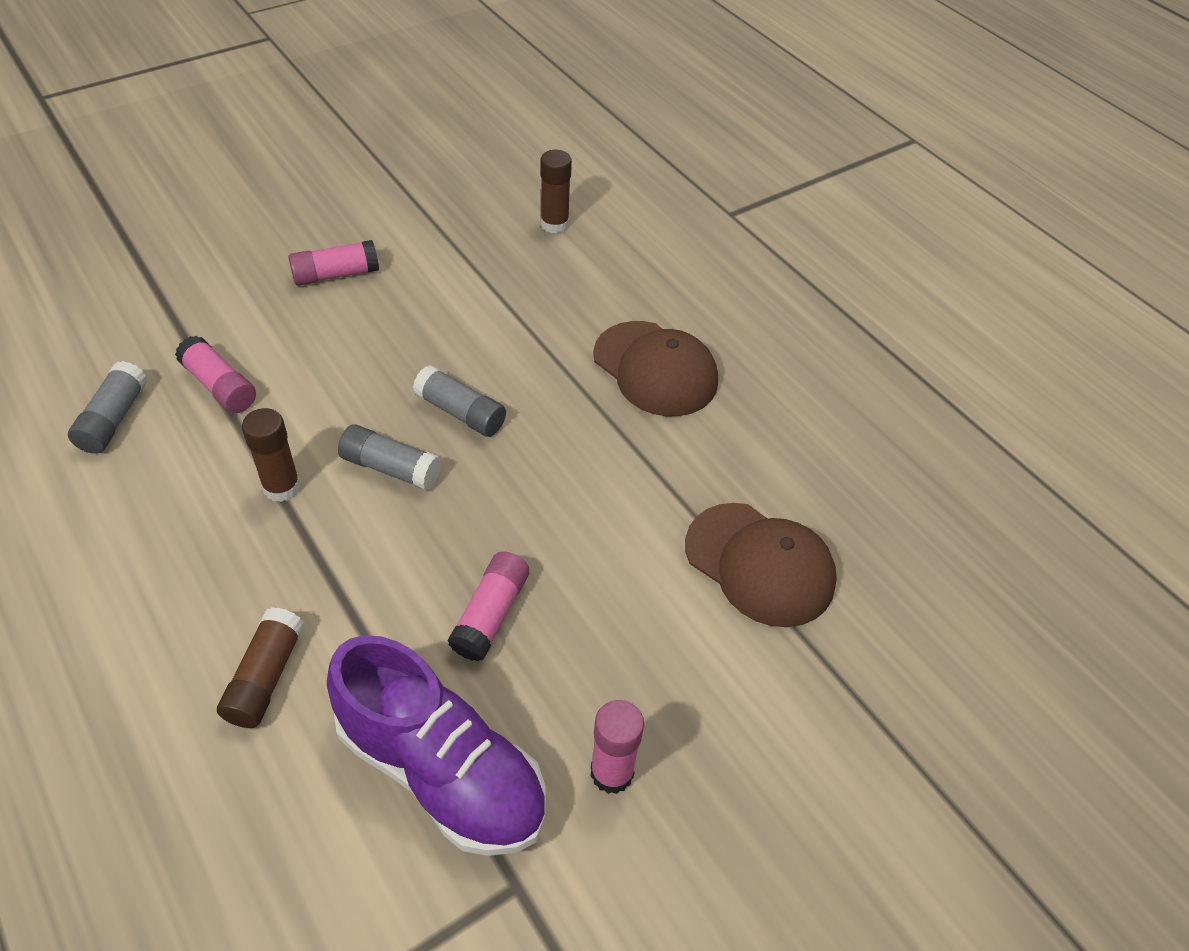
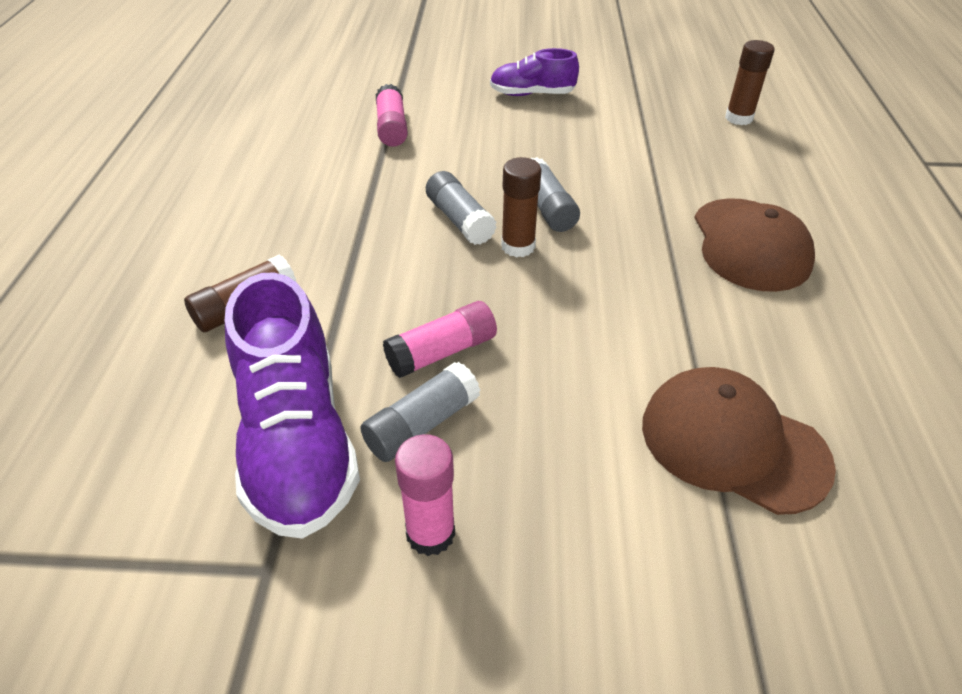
camera: 40 degrees right, 5 degrees down
(114, 419) = (311, 121): grey glue stick -> grey glue stick (422, 424)
(281, 487) = (373, 199): brown glue stick -> brown glue stick (518, 246)
(336, 275) = (532, 94): pink glue stick -> purple shoe
(760, 564) = (733, 443): brown cap -> brown cap turned 135 degrees clockwise

